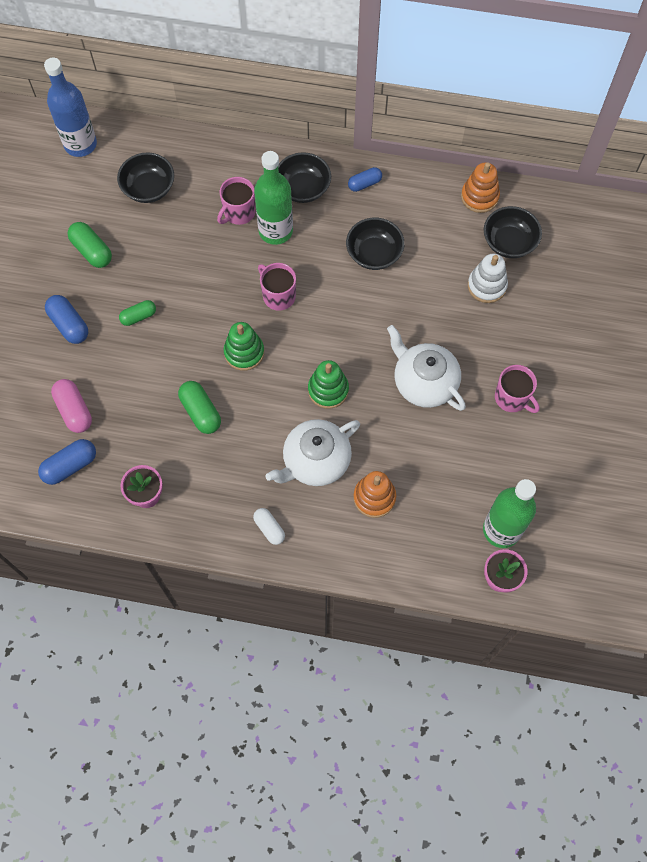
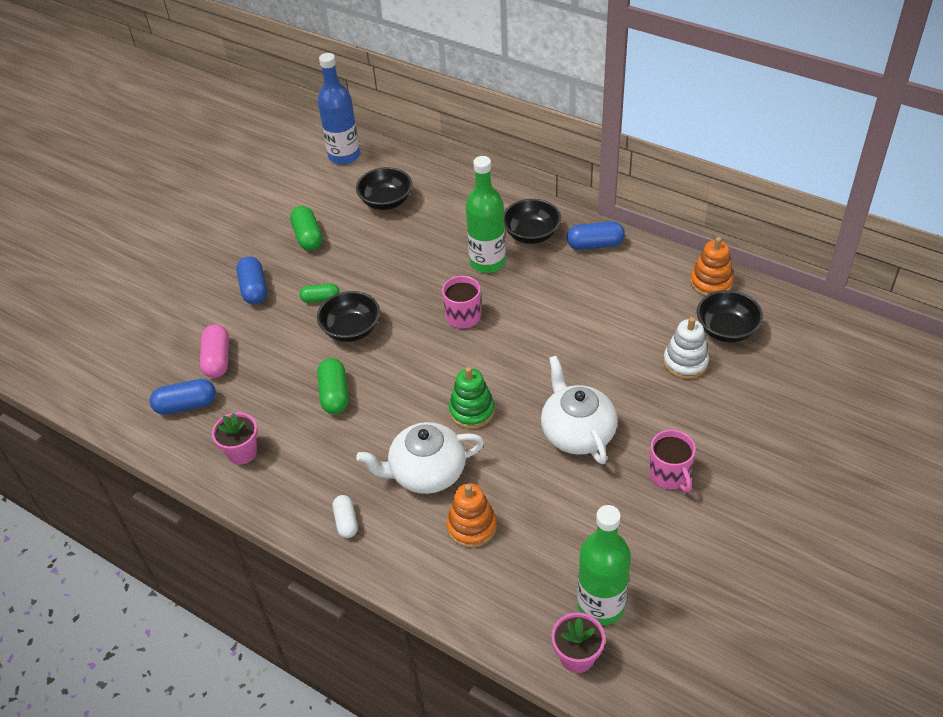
camera: 25 degrees right, 20 degrees down
(238, 212) = (459, 239): pink mug -> none
(244, 352) = (404, 355): green stacking toy -> none
(364, 184) = (595, 244): blue capsule -> blue capsule, size x1.50
(374, 254) = (577, 304): black bowl -> black bowl (351, 329)

